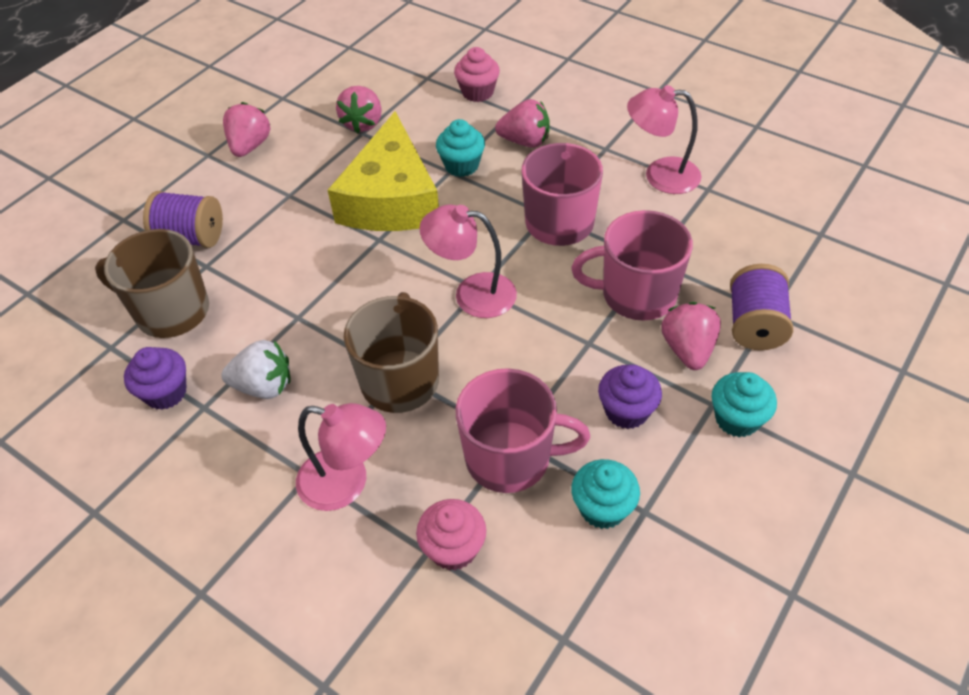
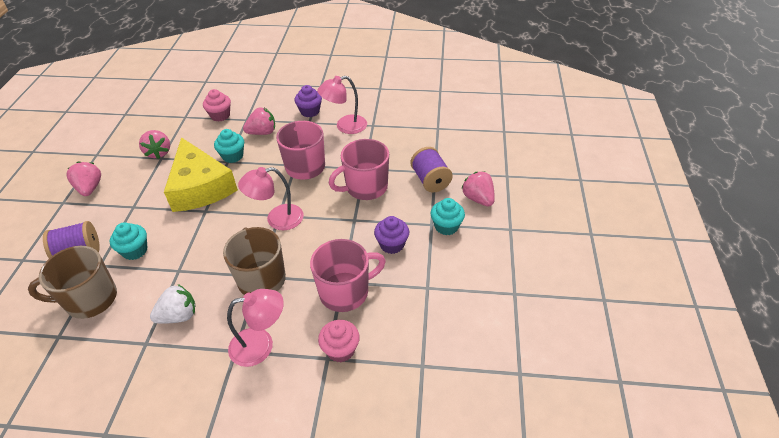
camera: 30 degrees left, 5 degrees down
(165, 393) = (114, 346): purple cupcake -> purple cupcake (310, 111)
(602, 508) = (406, 295): turquoise cupcake -> turquoise cupcake (135, 250)
(687, 349) = (405, 204): pink strawberry -> pink strawberry (478, 199)

